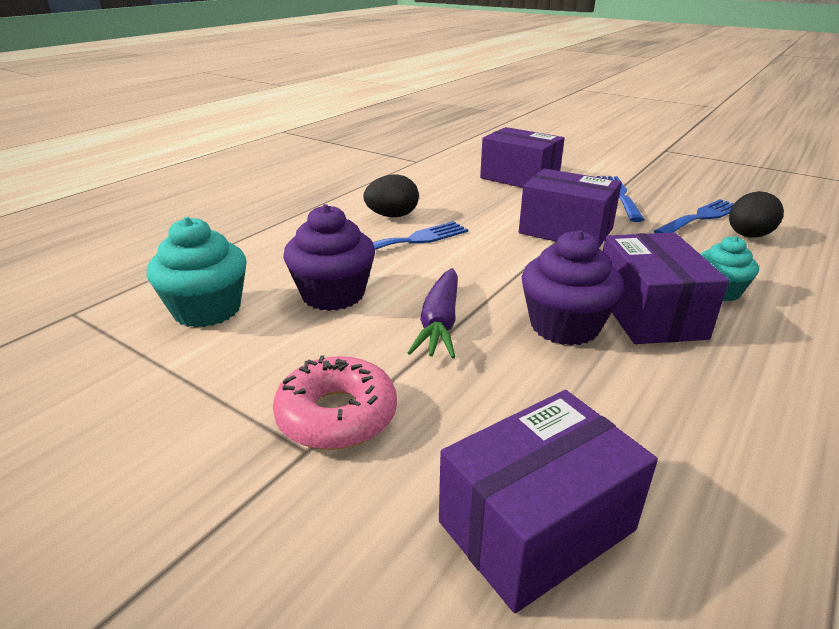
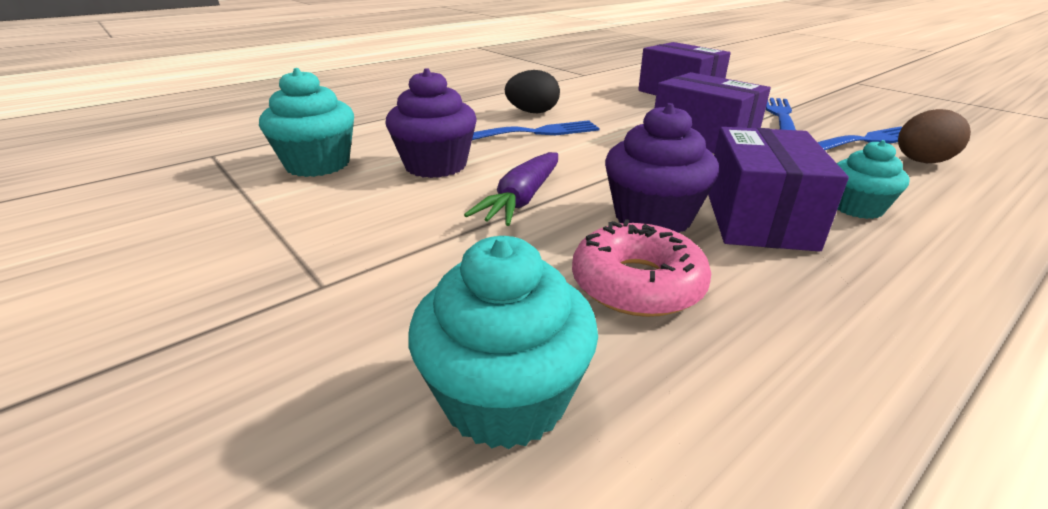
camera: 15 degrees right, 0 degrees up
(337, 415) = (370, 261): pink donut -> pink donut (637, 284)
(536, 526) = (505, 398): purple box -> turquoise cupcake
(748, 236) = (921, 162): black egg -> brown egg

